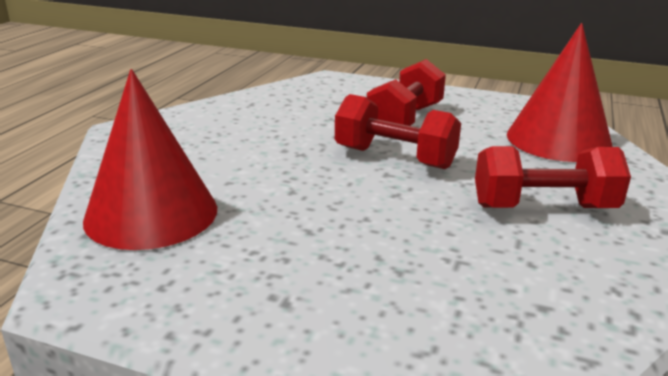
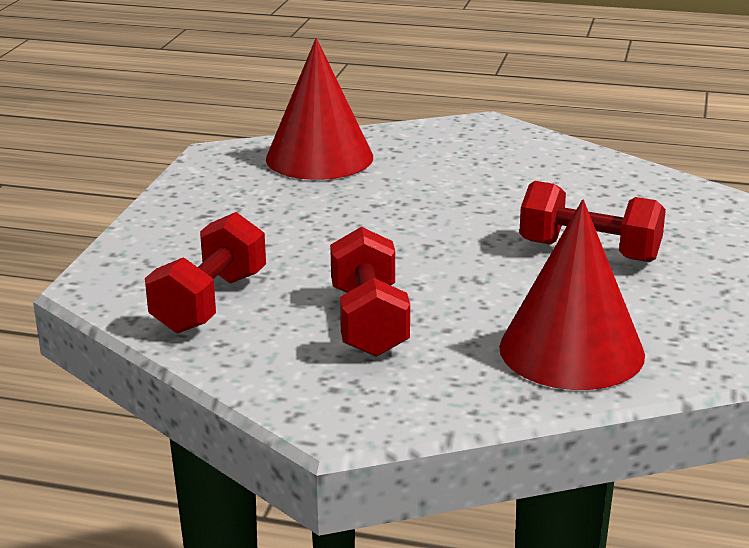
camera: 85 degrees right, 0 degrees up
(394, 158) = (467, 246): red dumbbell -> red dumbbell (210, 302)

